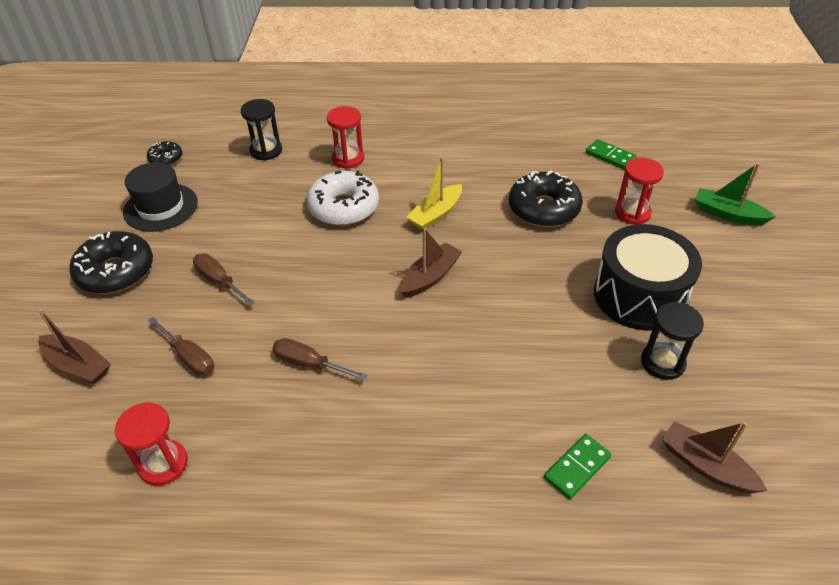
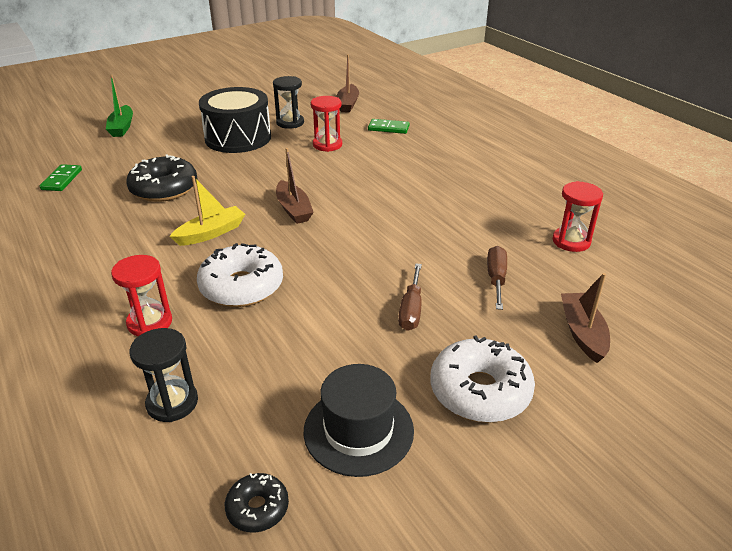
camera: 125 degrees left, 10 degrees down
(116, 271) = (480, 391): black donut -> white donut
(309, 364) = (431, 224): brown screwdriver -> none
(430, 277) = (293, 209): brown boat -> brown boat turned 120 degrees counterclockwise
(436, 214) = (211, 233): yellow boat -> yellow boat turned 45 degrees counterclockwise
(632, 213) = (144, 156): red hourglass -> red hourglass (327, 145)

